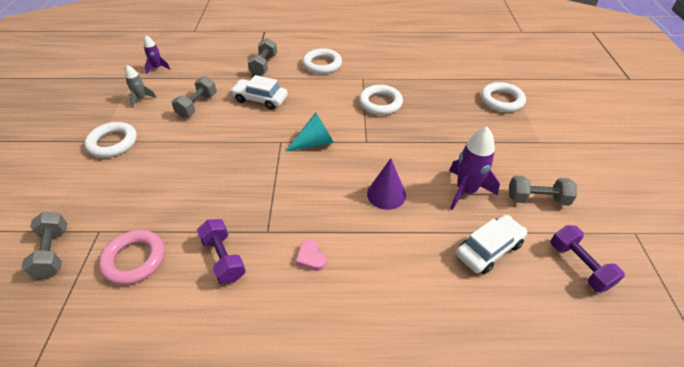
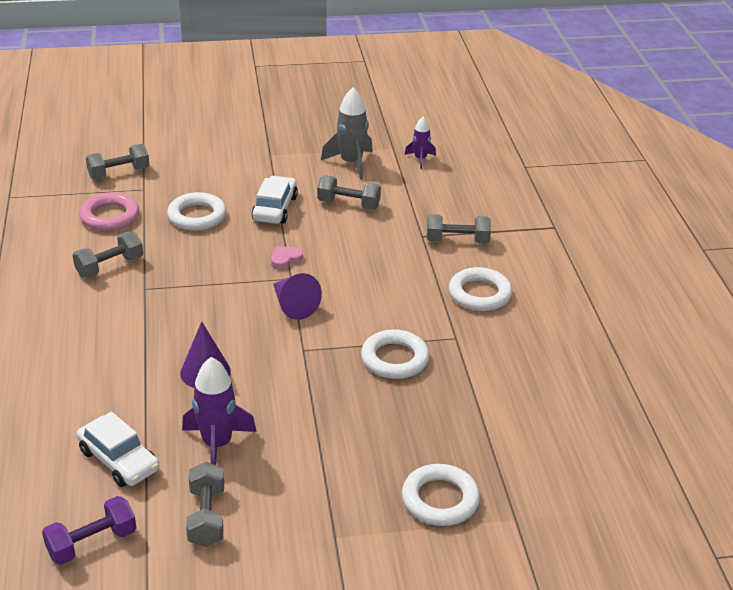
camera: 80 degrees right, 10 degrees down
(113, 143) = (268, 165): white ring -> white ring (197, 216)
(141, 99) = (351, 163): grey rocket -> grey rocket, size x1.73
(224, 258) = (110, 266): purple dumbbell -> grey dumbbell
(260, 99) = (374, 250): white car -> white car (275, 208)
(311, 257) = (109, 322): pink heart -> pink heart (285, 260)
(314, 143) = (293, 305): turquoise cone -> purple cone

